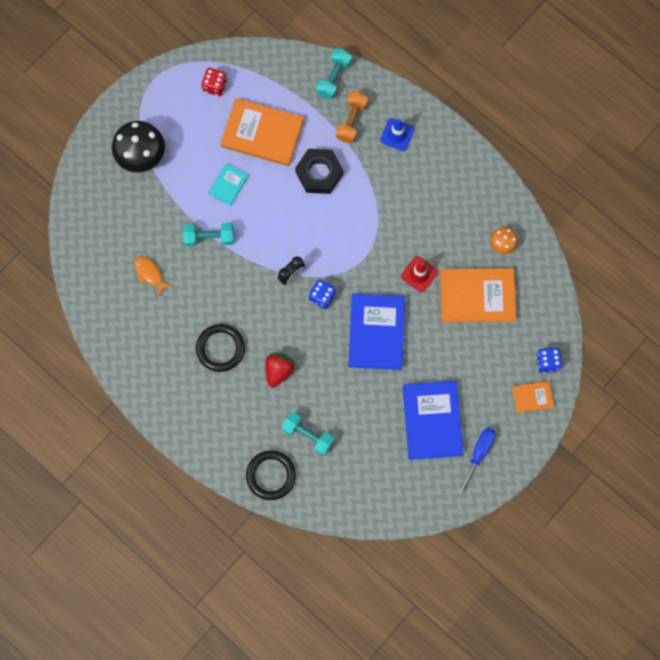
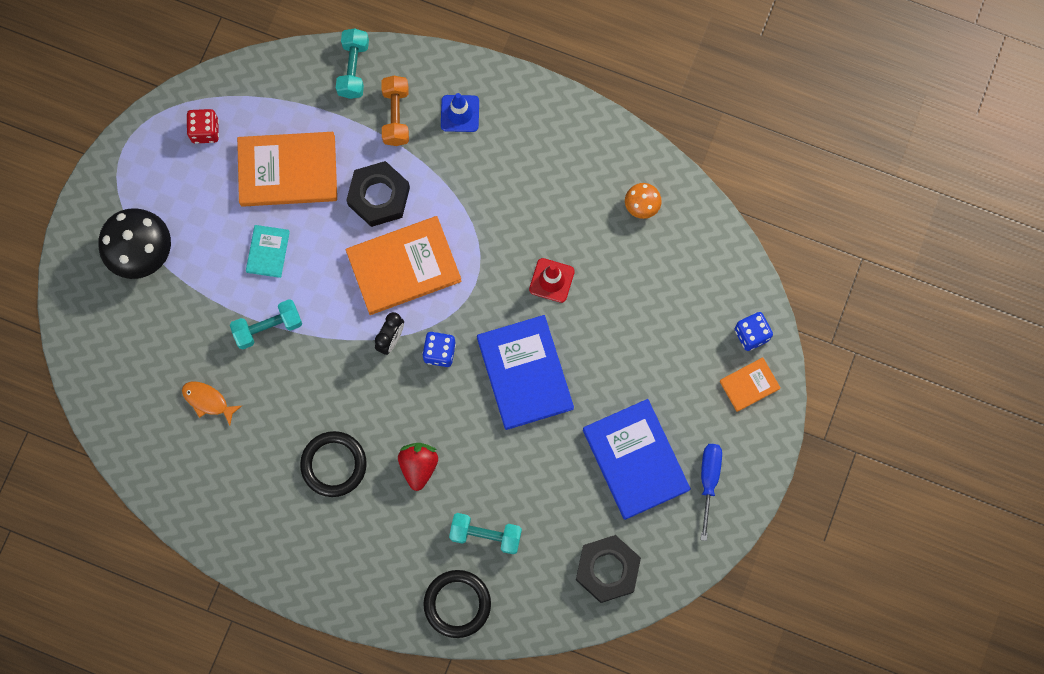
camera: 20 degrees left, 0 degrees up
(384, 490) = (607, 569): none -> black nut
(477, 296) = (634, 282): orange book -> orange book (404, 267)

